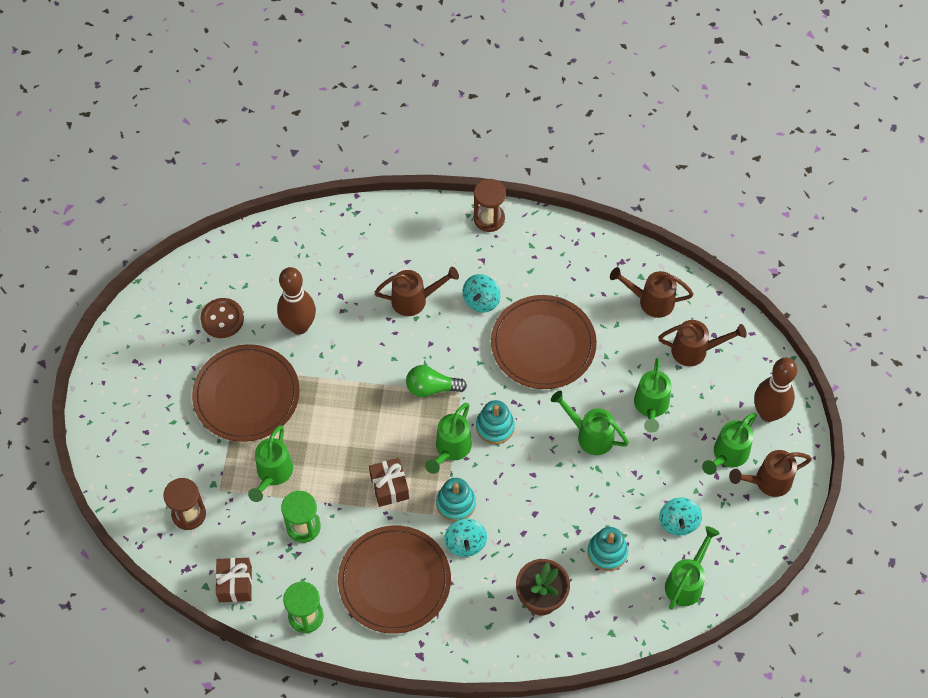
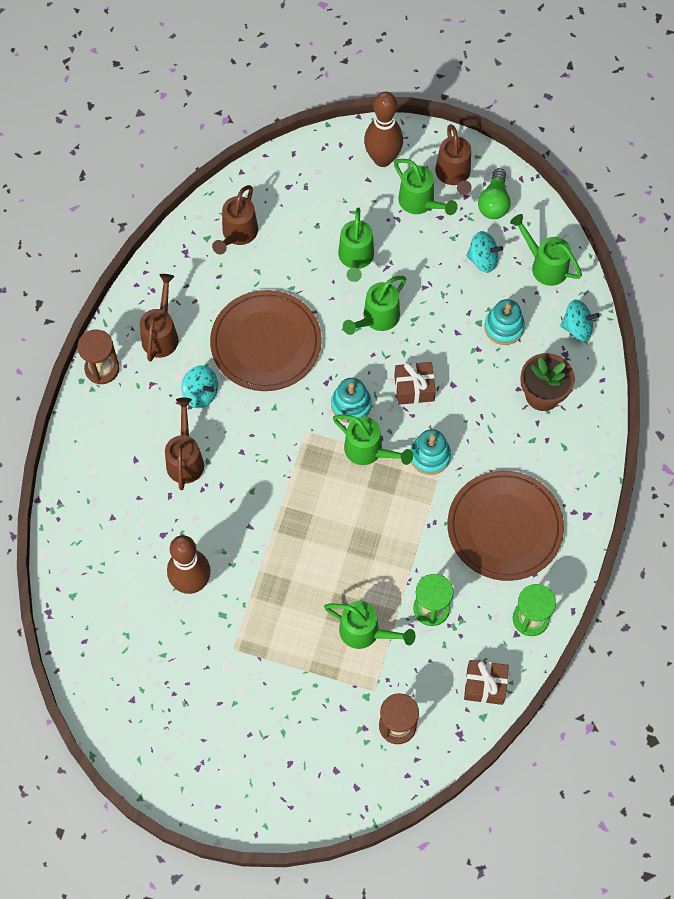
camera: 80 degrees left, 5 degrees up
(222, 319) = (164, 664): brown button -> none
(246, 395) = (265, 649): brown plate -> none
(389, 487) = (400, 517): brown gift -> brown gift (414, 388)
(432, 388) = (294, 458): green light bulb -> green light bulb (494, 202)
(465, 543) = (474, 454): turquoise spinning top -> turquoise spinning top (577, 327)
(651, 406) = (355, 258): green watering can -> green watering can turned 75 degrees clockwise
(695, 350) = (302, 207): brown watering can -> brown watering can (161, 335)

